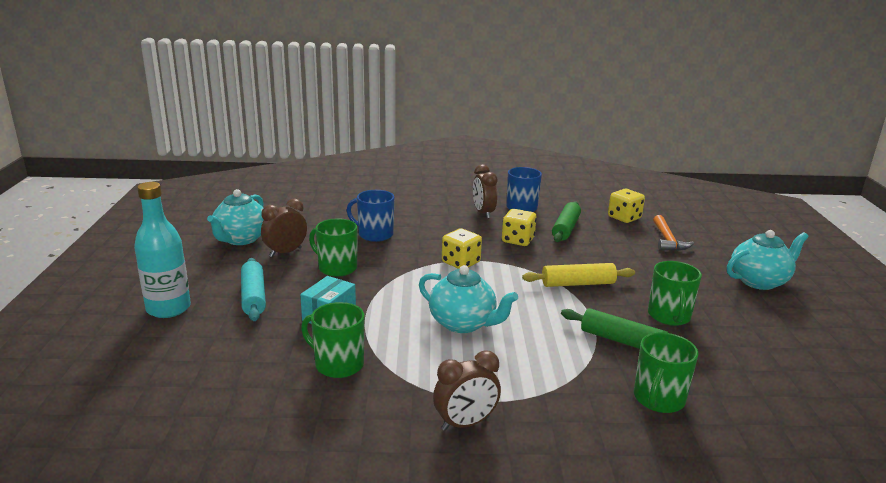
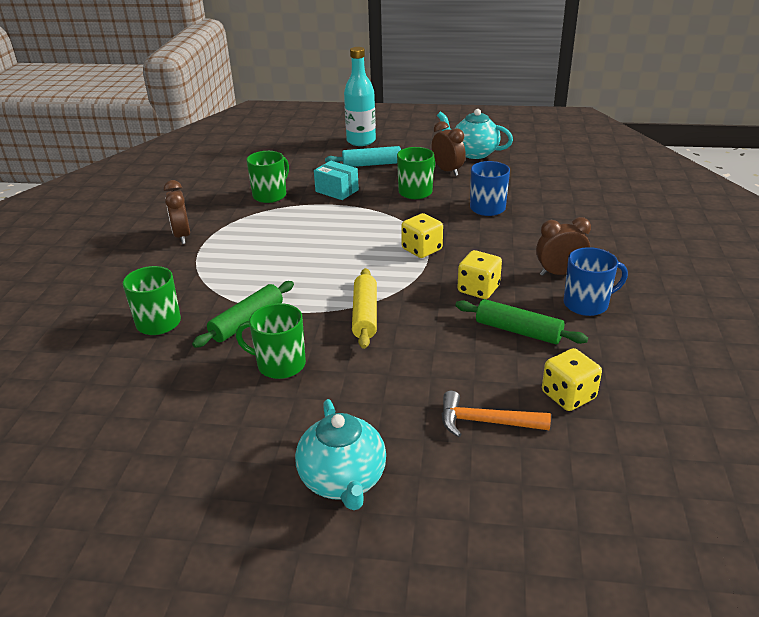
camera: 100 degrees right, 10 degrees up
(463, 323) = (306, 243): turquoise teapot -> none

